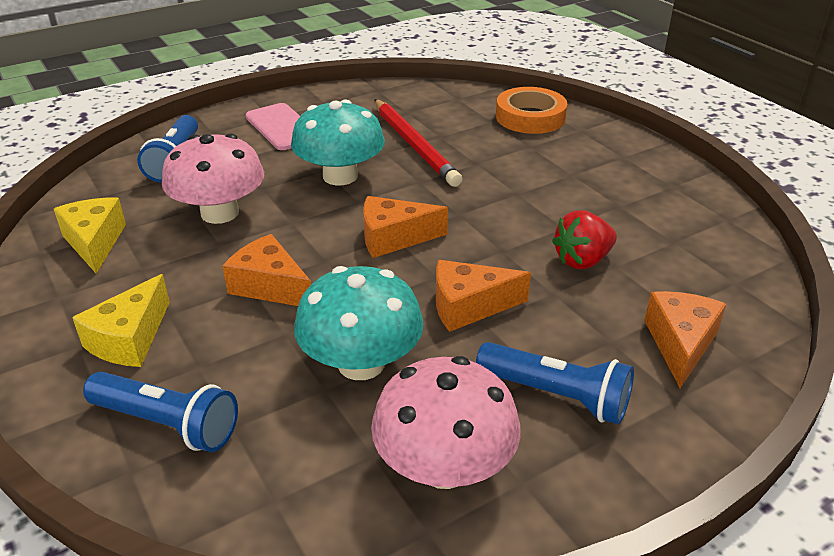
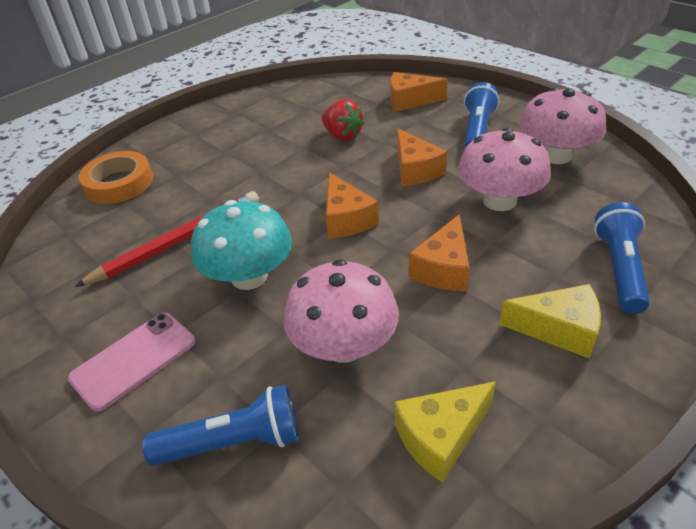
camera: 100 degrees left, 5 degrees up
(361, 363) = (499, 200): turquoise mushroom -> pink mushroom

